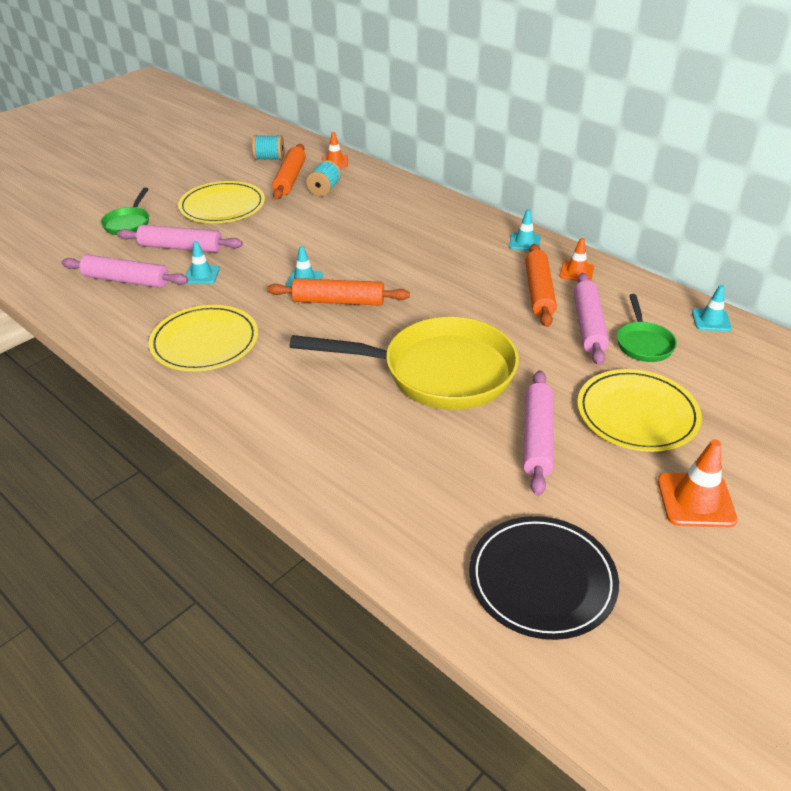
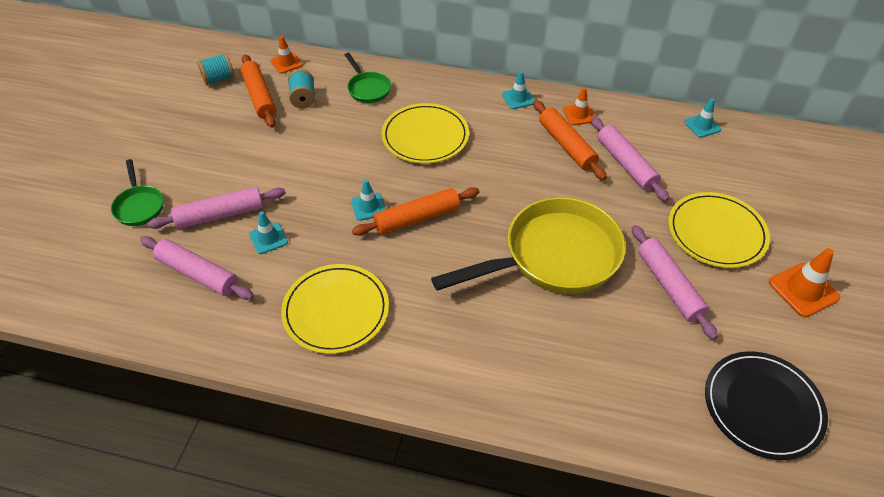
camera: 30 degrees left, 10 degrees up
(126, 280) = (198, 274): pink rolling pin -> pink rolling pin turned 45 degrees clockwise
(222, 206) = (220, 152): yellow plate -> yellow plate (425, 136)
(643, 343) = (674, 165): green pan -> green pan (368, 89)

